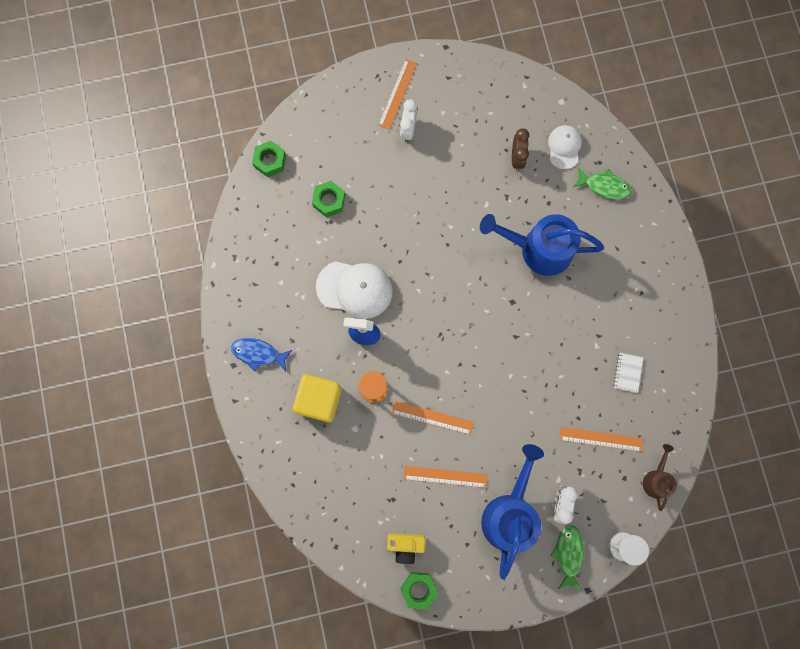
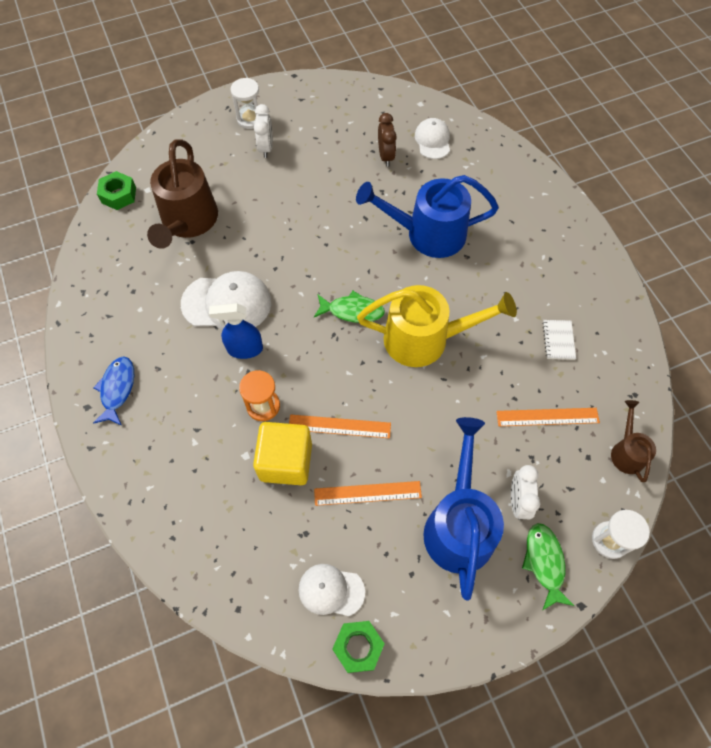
camera: 10 degrees left, 15 degrees down
(258, 354) = (117, 389): blue fish -> blue fish turned 90 degrees clockwise
(319, 400) = (197, 429): yellow cube -> yellow cube (286, 461)
(329, 201) = (188, 222): green nut -> brown watering can
(397, 94) = (250, 119): orange ruler -> white hourglass
(405, 545) = (331, 590): yellow camera -> white cap
(516, 352) = (425, 339): none -> yellow watering can
(604, 186) = (483, 168): green fish -> green fish (352, 311)

